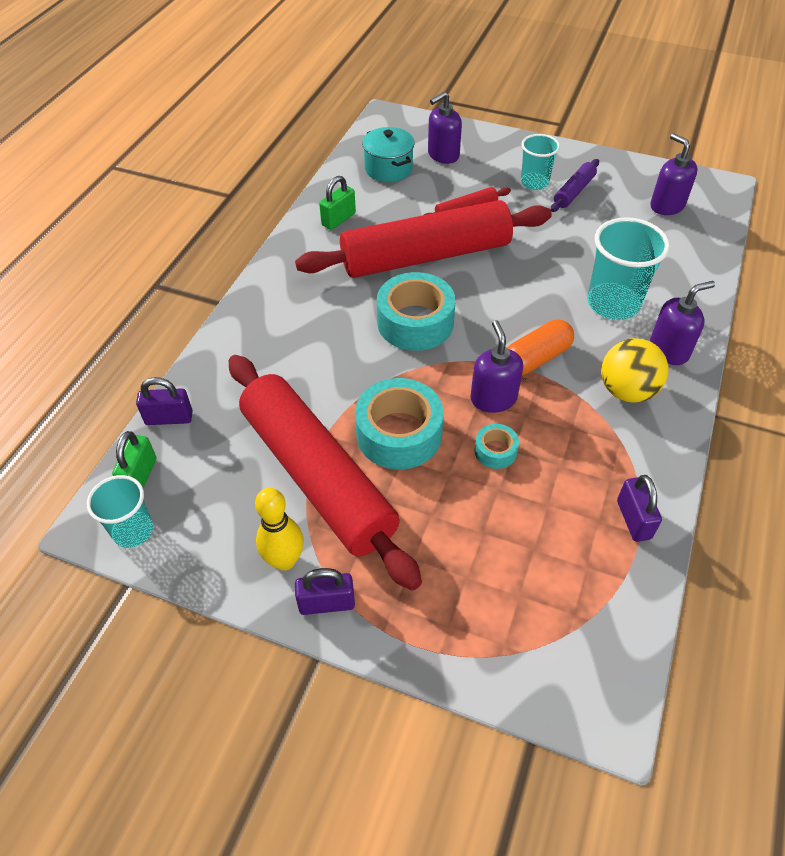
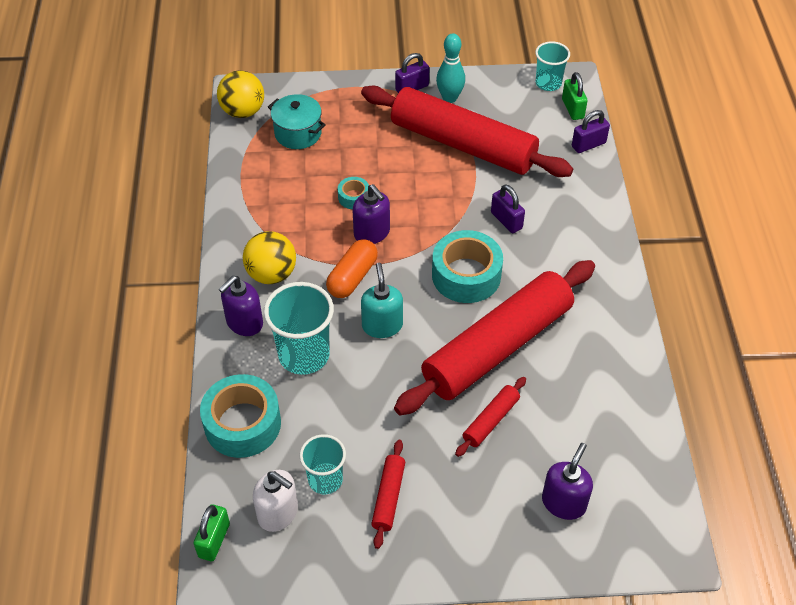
camera: 155 degrees right, 0 degrees up
(284, 560) = (449, 98): yellow bowling pin -> turquoise bowling pin
(338, 219) = (608, 361): green padlock -> green padlock (214, 540)
(388, 168) = (609, 454): turquoise pot -> turquoise pot (298, 133)
(399, 434) = (426, 186): turquoise tape -> turquoise tape (242, 424)
(525, 305) = (382, 325): none -> turquoise soap dispenser
(534, 182) = (438, 495): turquoise cup -> turquoise cup (325, 480)
(574, 191) = (388, 497): purple rolling pin -> red rolling pin
(611, 664) = (243, 111): none -> yellow ball
(633, 519) = (246, 185): purple padlock -> purple padlock (506, 220)
(666, 206) = (278, 513): purple soap dispenser -> white soap dispenser

